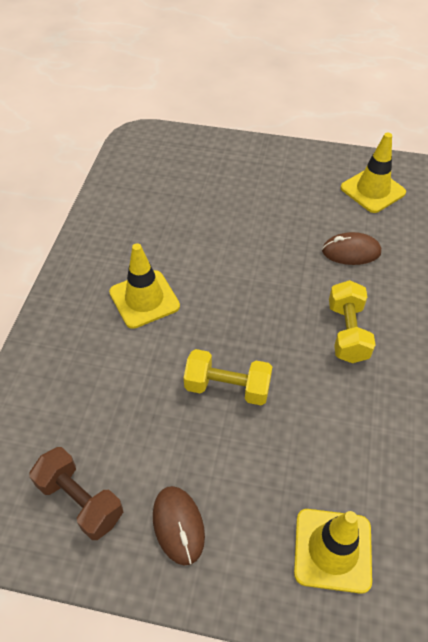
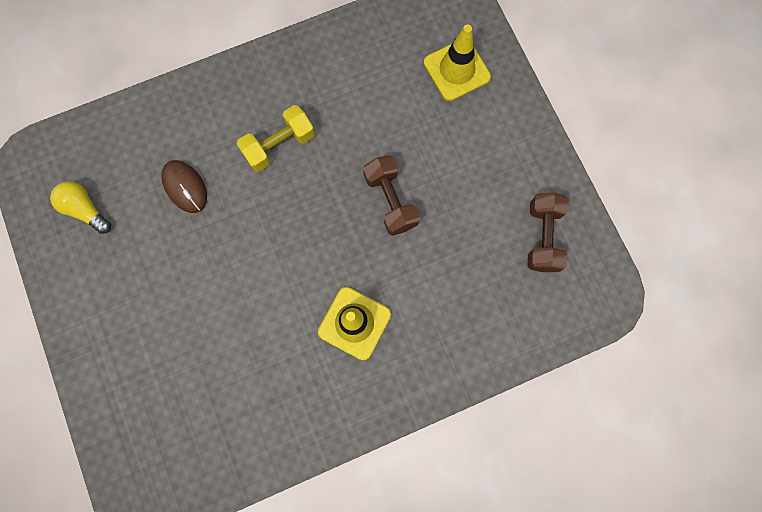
camera: 125 degrees left, 25 degrees up
(178, 525) = (510, 165): brown mouse -> none
(227, 387) = (390, 201): yellow dumbbell -> brown dumbbell
(372, 190) = (86, 209): yellow traffic cone -> yellow light bulb

